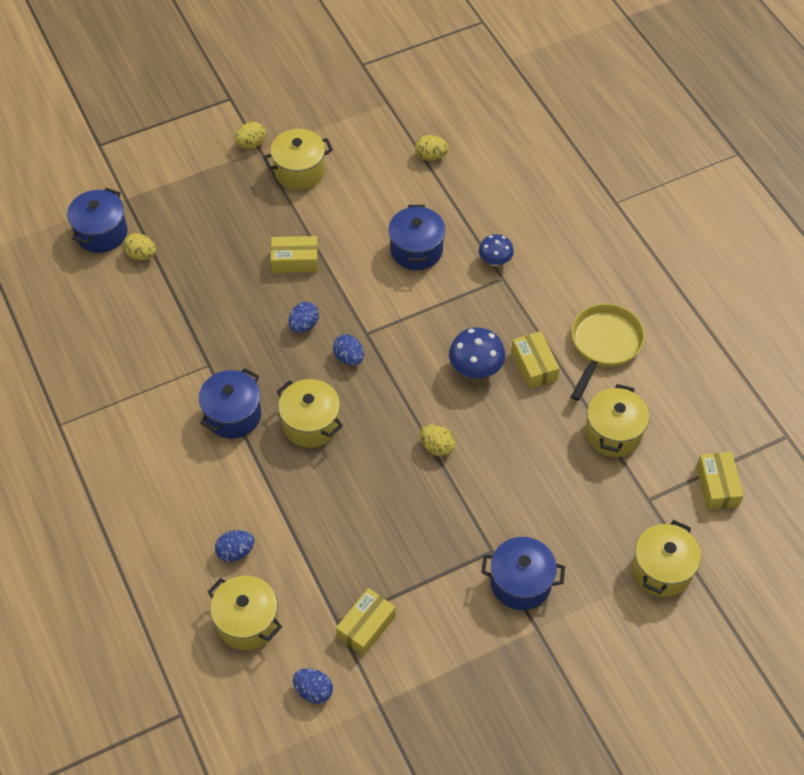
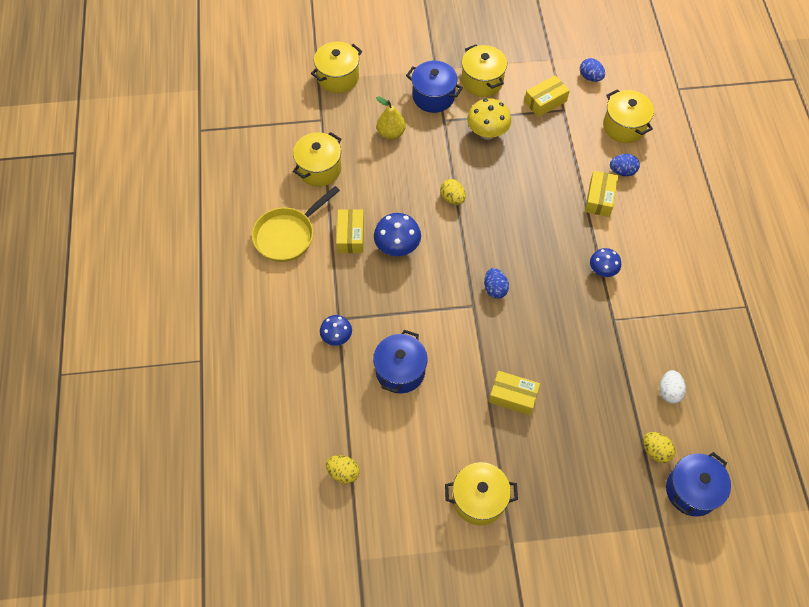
camera: 160 degrees left, 5 degrees up
(136, 311) = (669, 391): none -> white egg
(233, 415) = (602, 270): blue pot -> blue mushroom
(251, 144) = (518, 554): yellow egg -> none
(304, 325) = (523, 330): blue egg -> none
(311, 424) = (542, 244): yellow pot -> yellow pot (482, 81)
(428, 551) = (487, 133): none -> yellow mushroom
(551, 509) = (391, 133): none -> yellow pear
(717, 486) = (269, 114): yellow box -> yellow box (599, 198)

